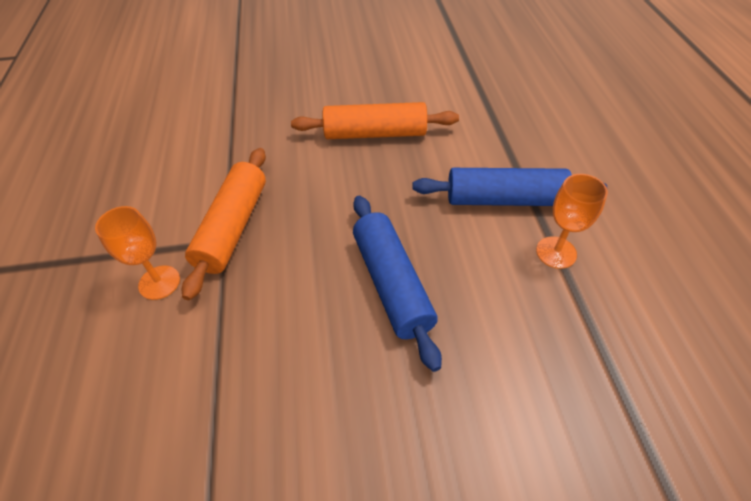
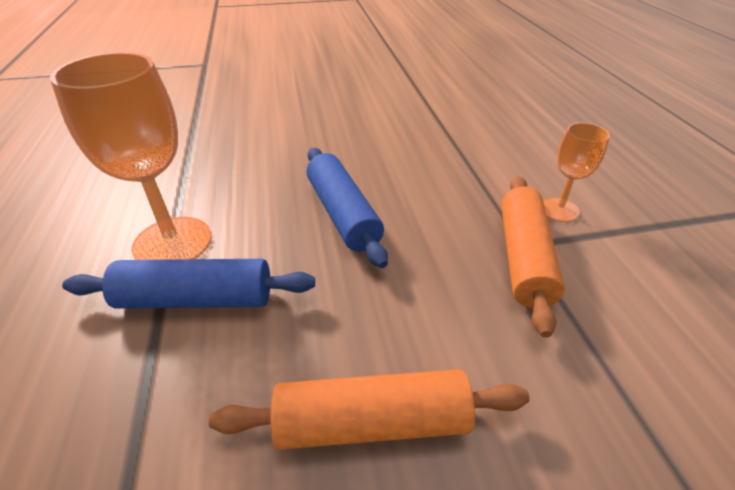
camera: 175 degrees right, 10 degrees down
(556, 252) = (172, 242): orange goblet -> orange goblet, size x1.85

